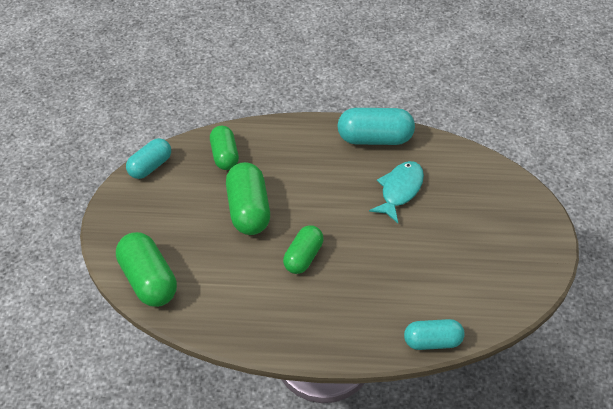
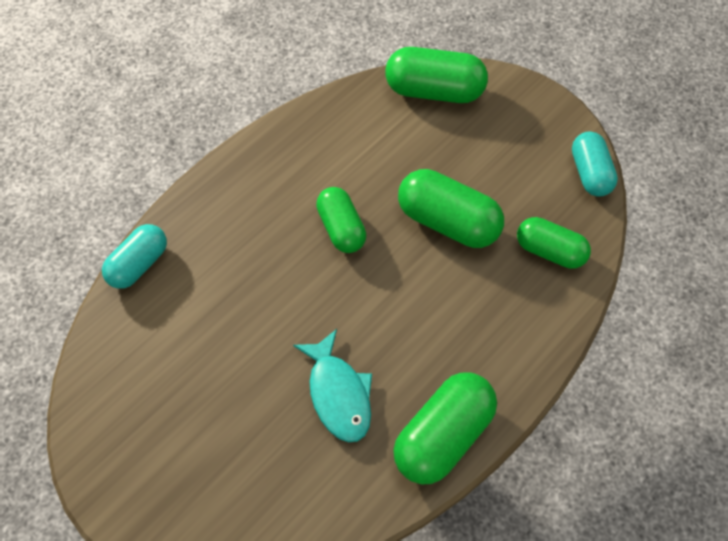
camera: 130 degrees right, 10 degrees up
(375, 138) = (443, 436): turquoise capsule -> green capsule

